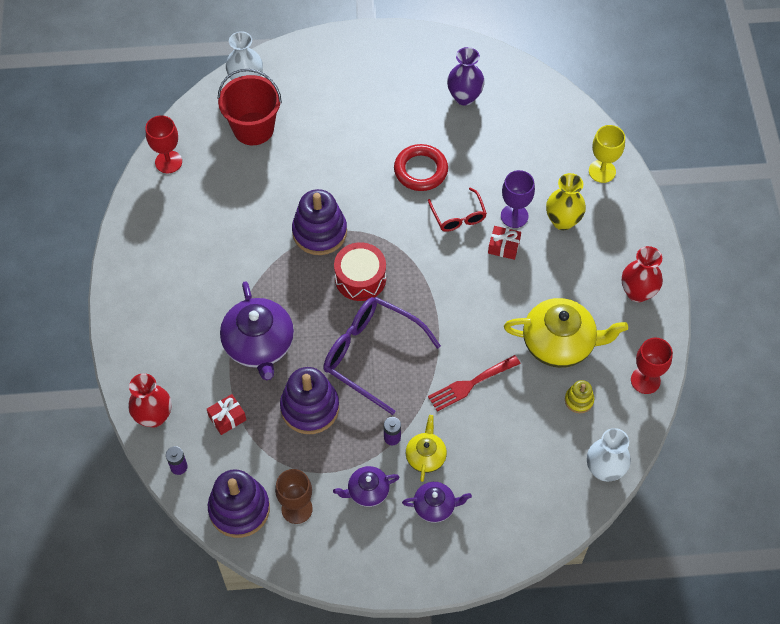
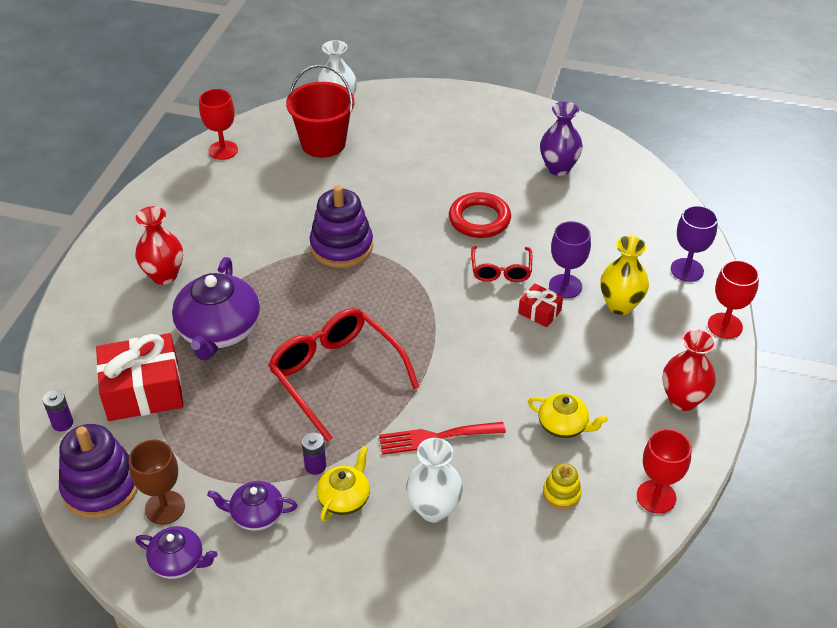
camera: 20 degrees right, 15 degrees down
(154, 416) = (68, 367): red vase -> red vase (164, 275)
(227, 418) = (143, 391): red gift -> red gift, size x2.06
(310, 408) = (239, 407): purple stacking toy -> none
(360, 278) = (363, 299): red drum -> none
(371, 355) = (336, 375): purple glasses -> red glasses
(435, 506) = (328, 557): purple teapot -> purple teapot (178, 561)
(559, 343) = (563, 425): yellow teapot -> yellow teapot, size x0.54
(602, 171) = (687, 270): yellow goblet -> purple goblet
(604, 470) = (561, 583): white vase -> white vase (434, 509)
(647, 216) = (725, 326): none -> red goblet

